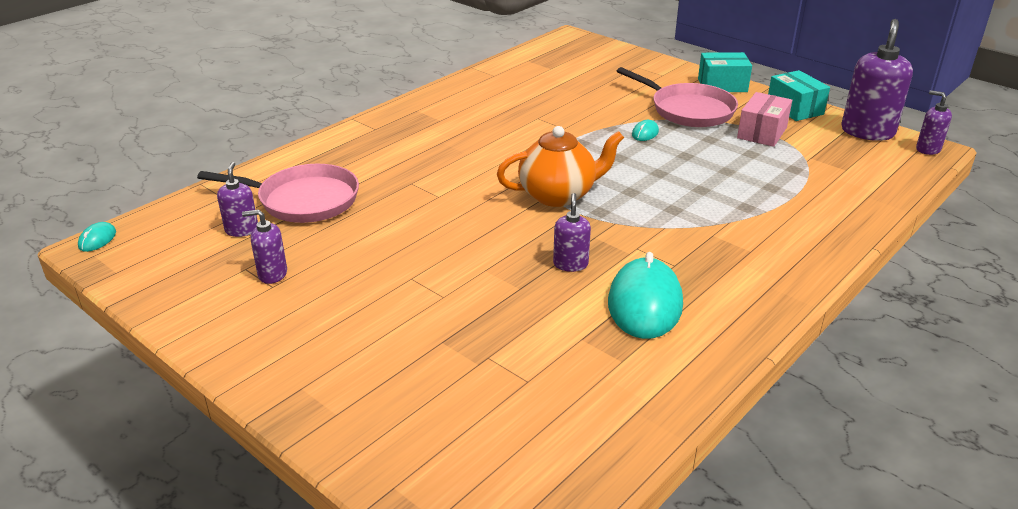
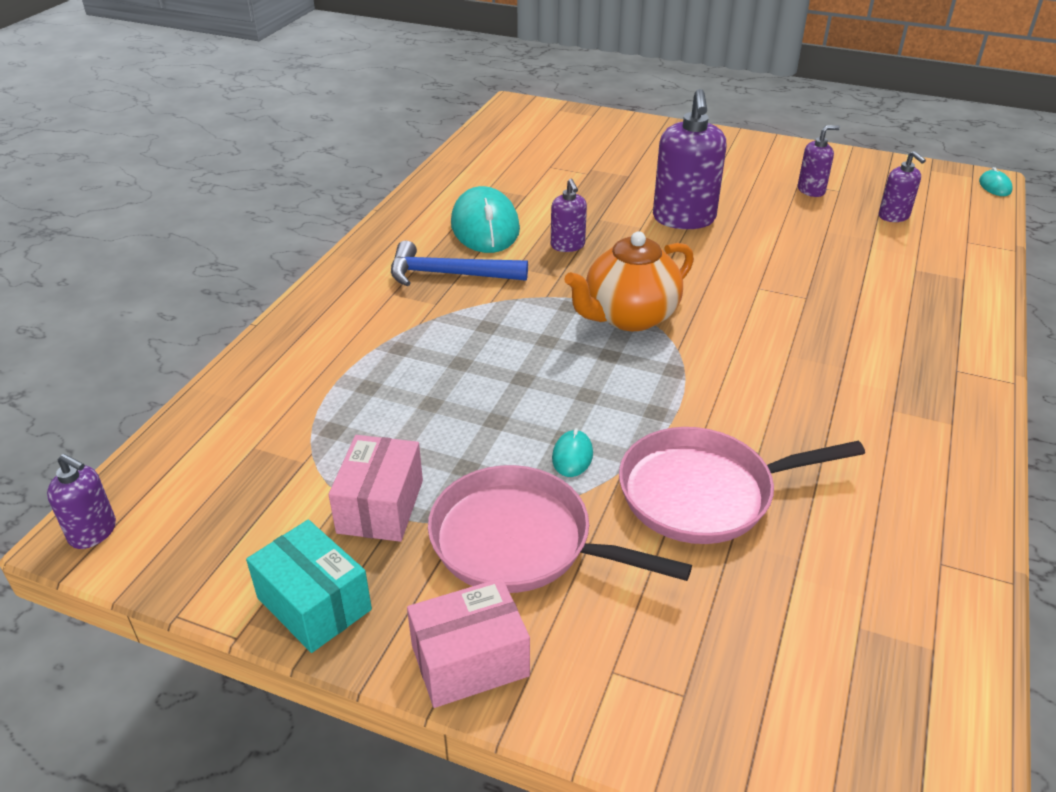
camera: 160 degrees right, 5 degrees up
(303, 200) = (886, 254): pink pan -> pink pan (704, 493)
(695, 258) = (449, 274): none -> blue hammer
(722, 85) = (470, 661): turquoise box -> pink box
(867, 132) = (186, 558): purple soap dispenser -> purple soap dispenser (684, 219)

